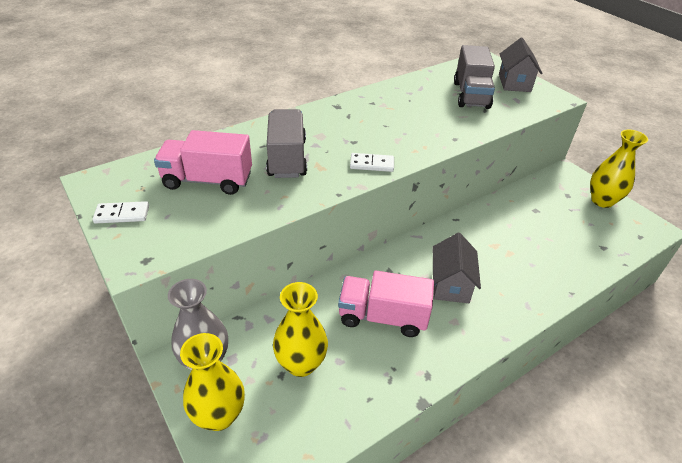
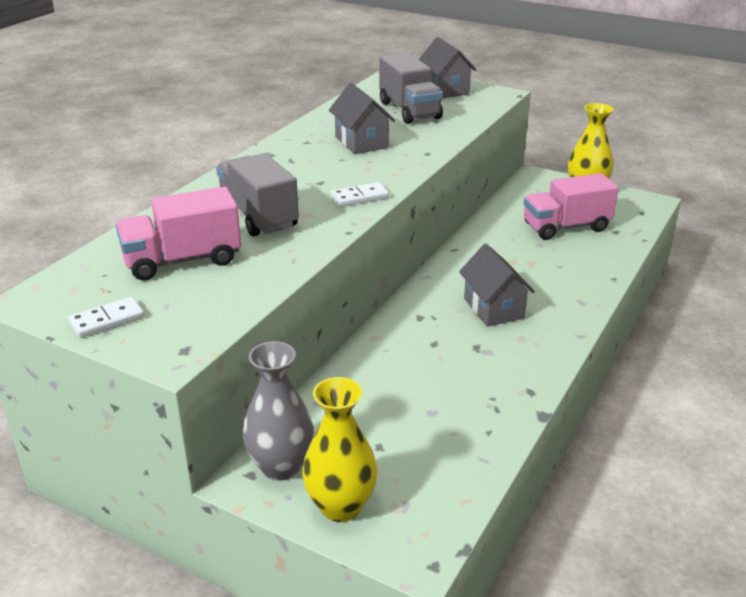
camera: 25 degrees left, 10 degrees down
(301, 364) = (393, 429): yellow vase -> none
(382, 317) = (446, 359): pink truck -> pink truck (566, 227)
(412, 114) = (361, 142): none -> grey house

